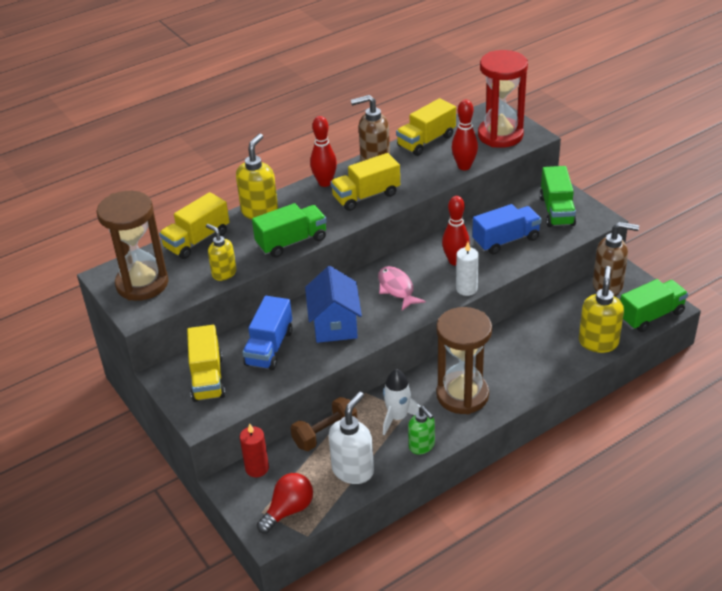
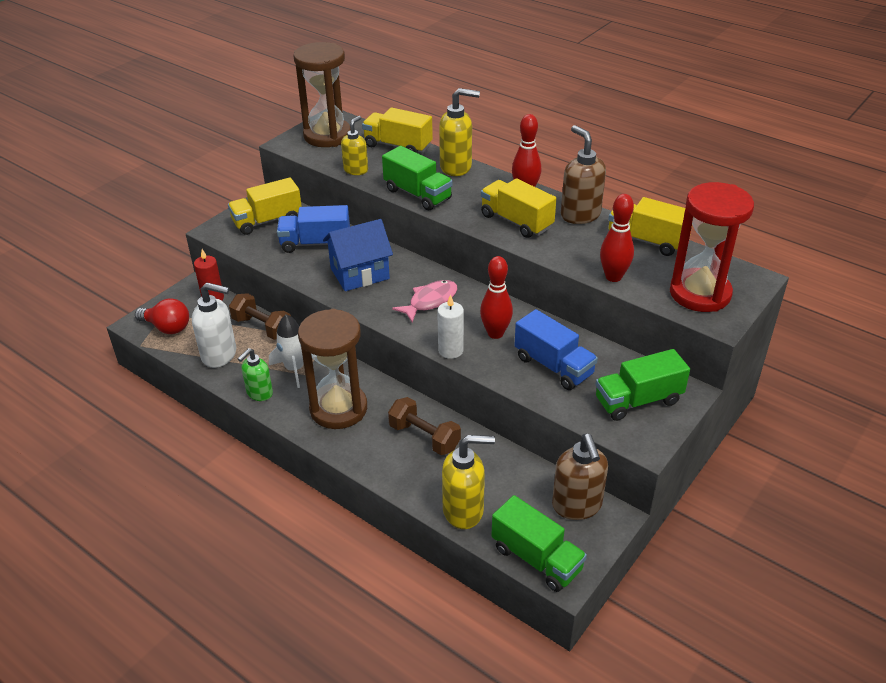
camera: 70 degrees right, 0 degrees up
(514, 349) = (424, 437): none -> brown dumbbell

